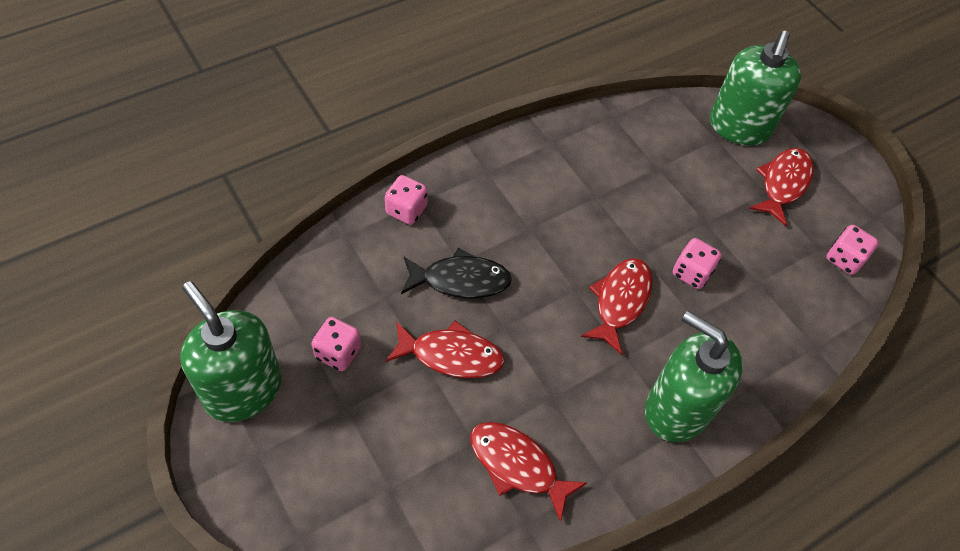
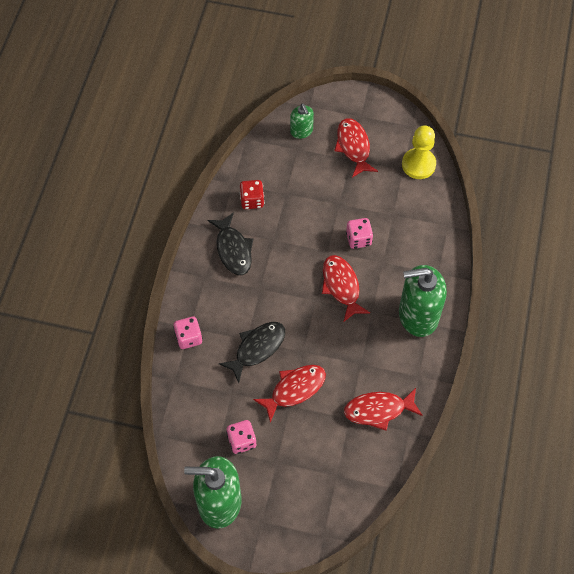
camera: 40 degrees left, 5 degrees up
(544, 171) = (233, 249): none -> black fish
(615, 145) = (252, 200): none -> red dice
(739, 127) = (301, 131): green soap dispenser -> green soap dispenser, size x0.51
(844, 259) = (418, 164): pink dice -> yellow pawn

